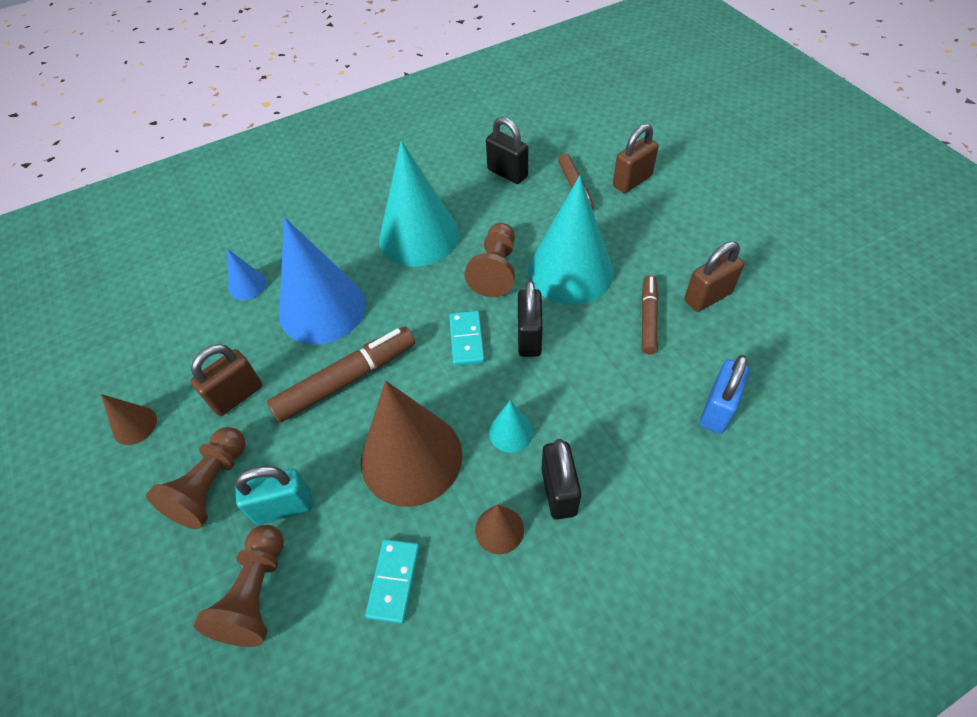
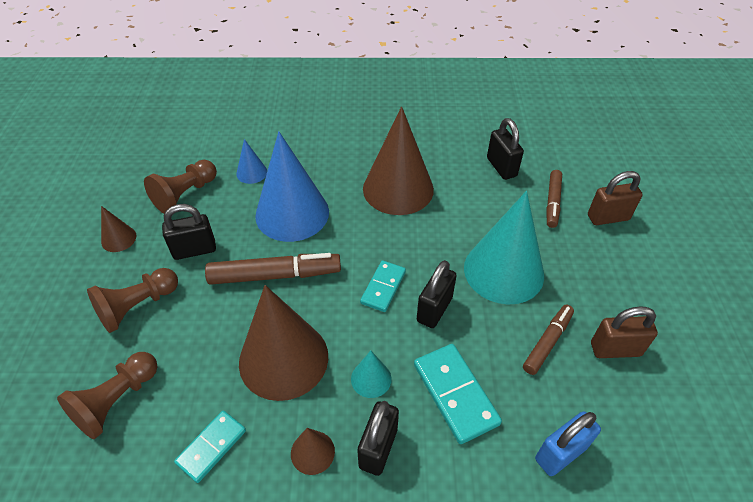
camera: 25 degrees right, 5 degrees down
(237, 396) = (194, 250): brown padlock -> black padlock
(284, 507) = (173, 348): turquoise padlock -> none
(419, 236) = (398, 189): turquoise cone -> brown cone
(495, 270) = (441, 242): brown pawn -> brown pawn (185, 195)
(597, 406) = (455, 394): none -> turquoise domino

